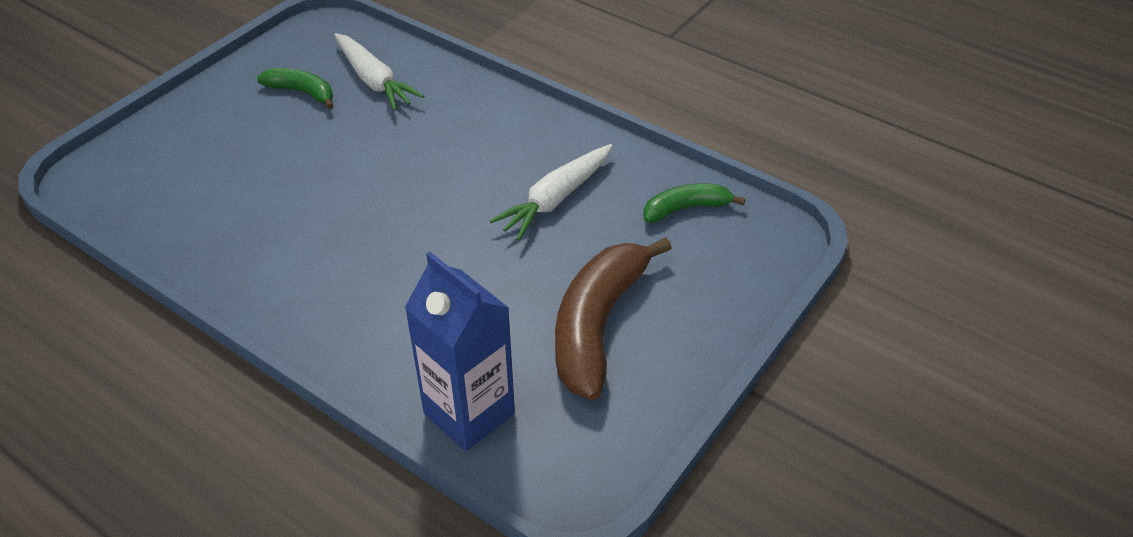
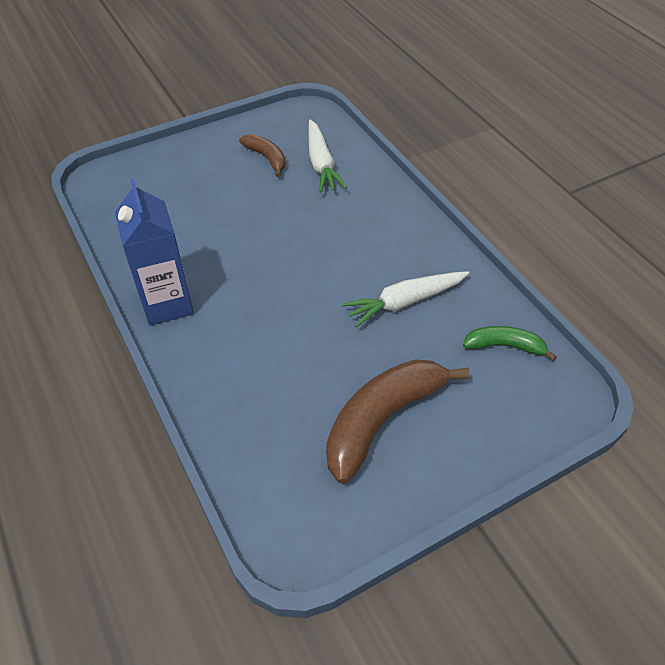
camera: 25 degrees right, 5 degrees up
(302, 92) = (267, 158): green banana -> brown banana
(469, 413) = (250, 453): blue carton -> blue carton (167, 304)

